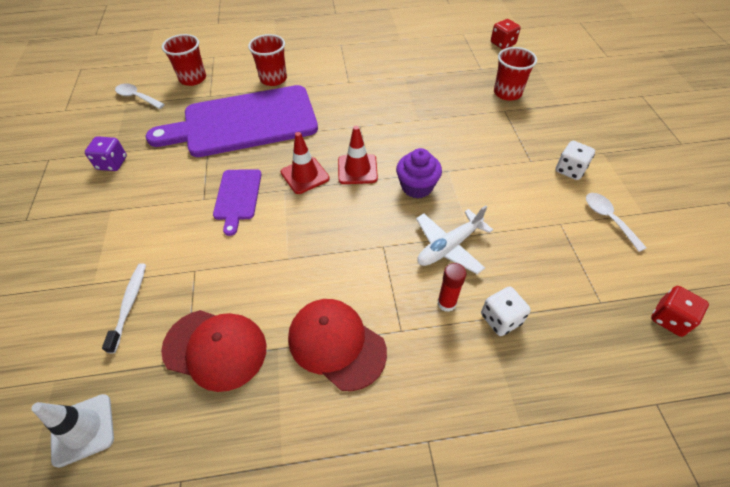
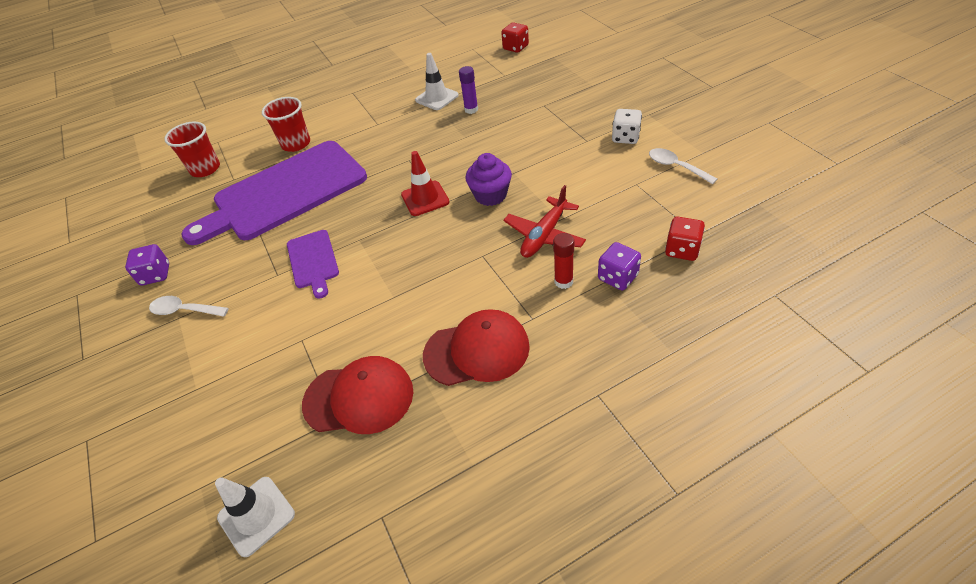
camera: 15 degrees left, 5 degrees down
(129, 305) = (247, 394): white toothbrush -> none
(137, 97) = (150, 205): white spoon -> white spoon (184, 310)
(305, 175) = (374, 220): red traffic cone -> none
(336, 344) = (477, 351): red cap -> red cap turned 150 degrees clockwise
(410, 72) = (437, 98): none -> white traffic cone
(436, 94) = (471, 110): none -> purple glue stick
(448, 247) = (544, 235): white plane -> red plane
(500, 319) = (617, 277): white dice -> purple dice
(507, 93) = (539, 89): red cup -> none
(669, 319) = (759, 227): red dice -> red dice (682, 250)

